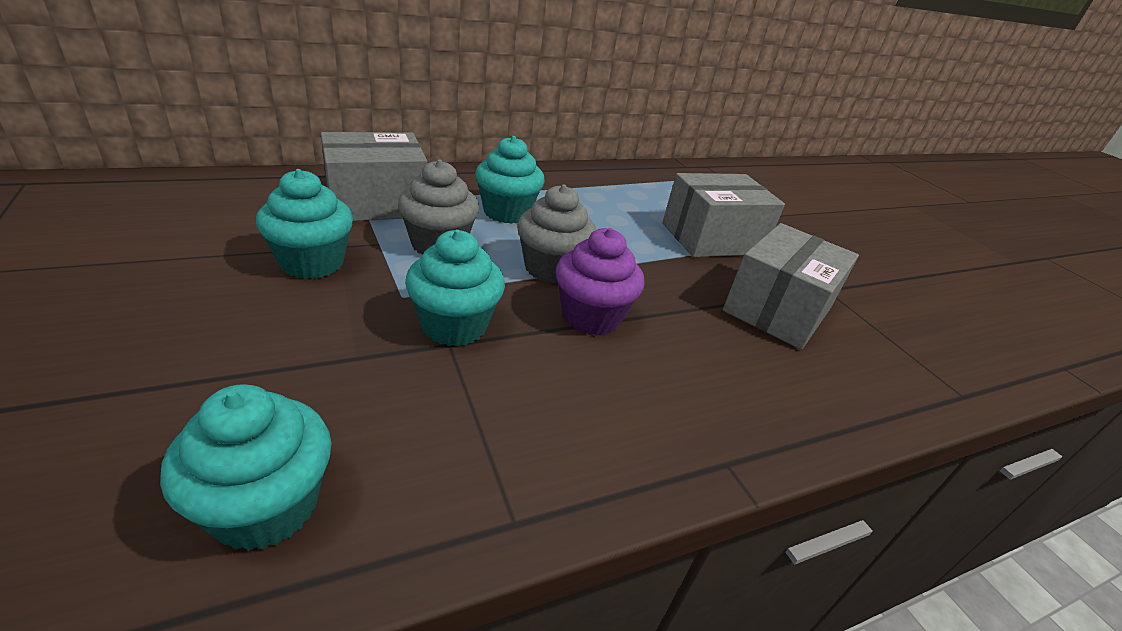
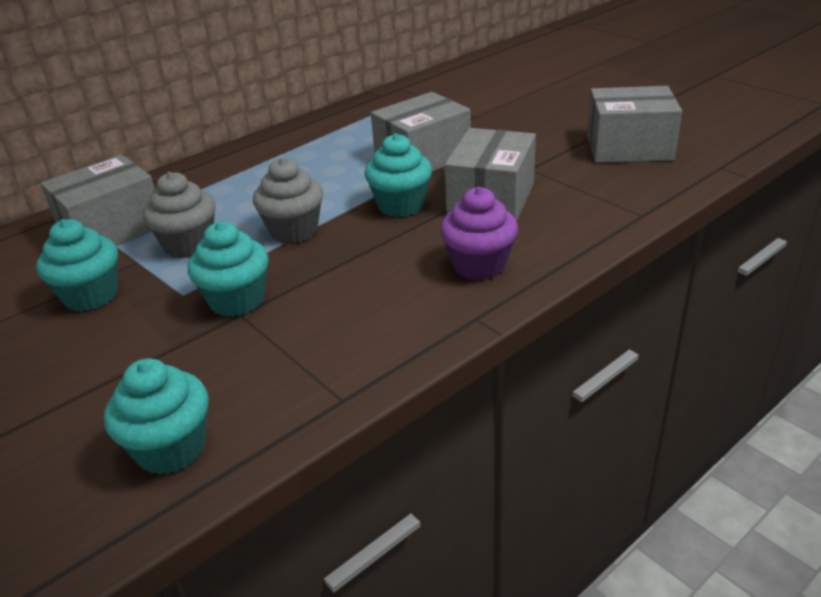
camera: 10 degrees left, 0 degrees up
(506, 212) = (233, 197): turquoise cupcake -> turquoise cupcake (401, 205)
(591, 317) = (342, 257): purple cupcake -> purple cupcake (479, 265)
(947, 305) = (629, 148): none -> grey box

